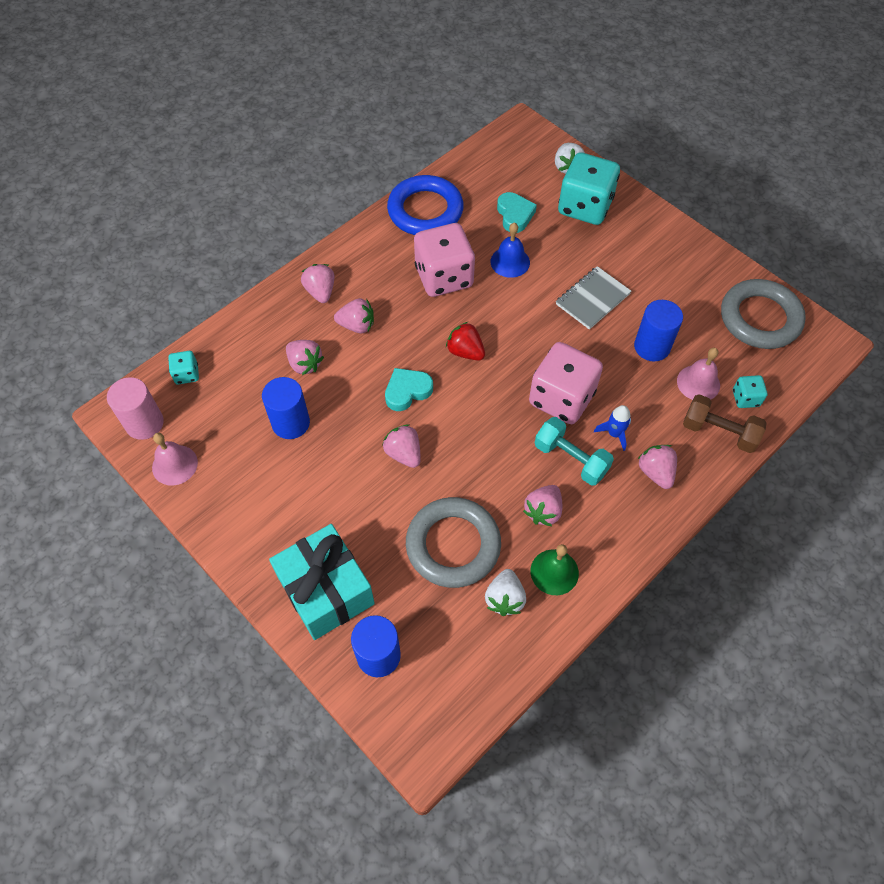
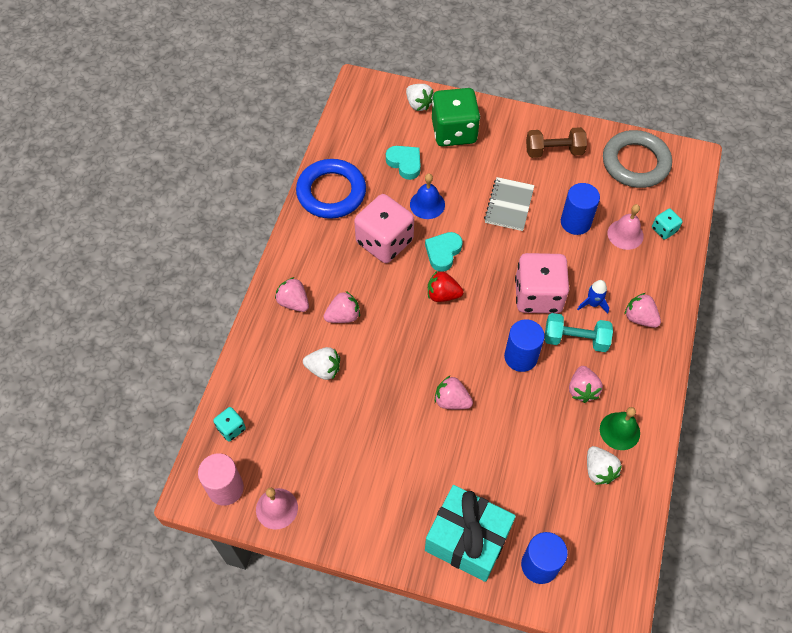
camera: 30 degrees left, 0 degrees up
(291, 423) = (347, 423): blue cylinder -> blue cylinder (520, 357)
(305, 364) = (324, 369): pink strawberry -> white strawberry
(407, 391) = (420, 349): turquoise heart -> turquoise heart (443, 252)
(453, 545) = (536, 451): grey ring -> none
(585, 207) = (454, 132): turquoise dice -> green dice
(719, 432) = (662, 265): brown dumbbell -> brown dumbbell (554, 151)

